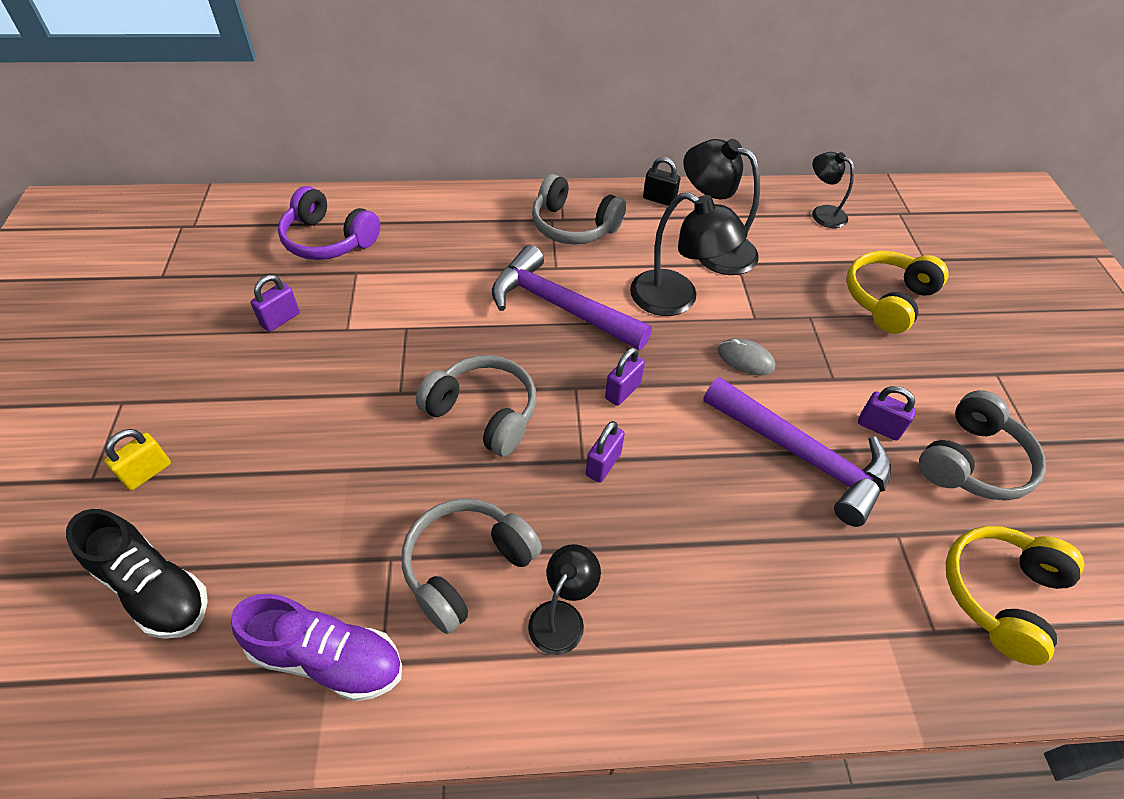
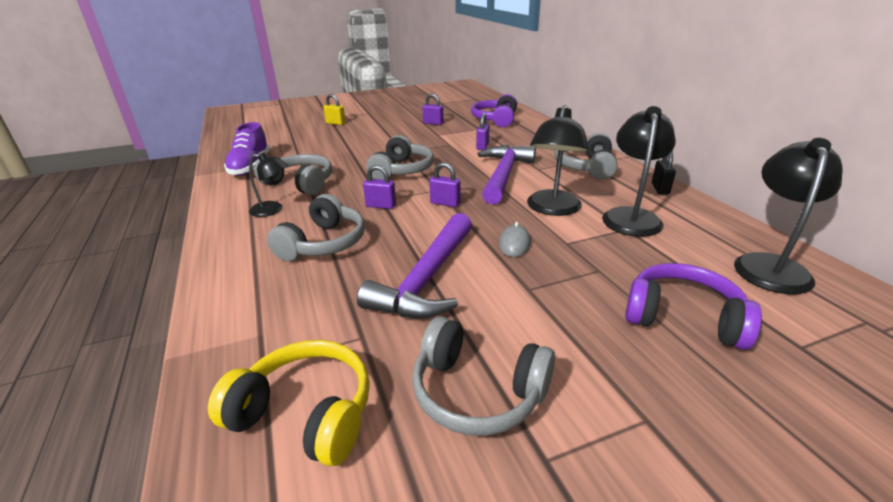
camera: 75 degrees right, 20 degrees down
(153, 588) = (282, 135): black shoe -> none
(695, 550) = (323, 243): none -> grey headphones
(822, 213) = (770, 265): black lamp -> black lamp, size x1.68
(878, 427) = (485, 320): purple padlock -> purple padlock (482, 146)
(887, 299) = (683, 318): yellow headphones -> purple headphones

